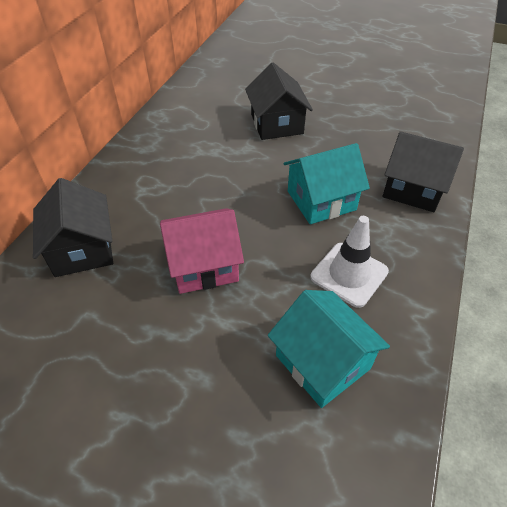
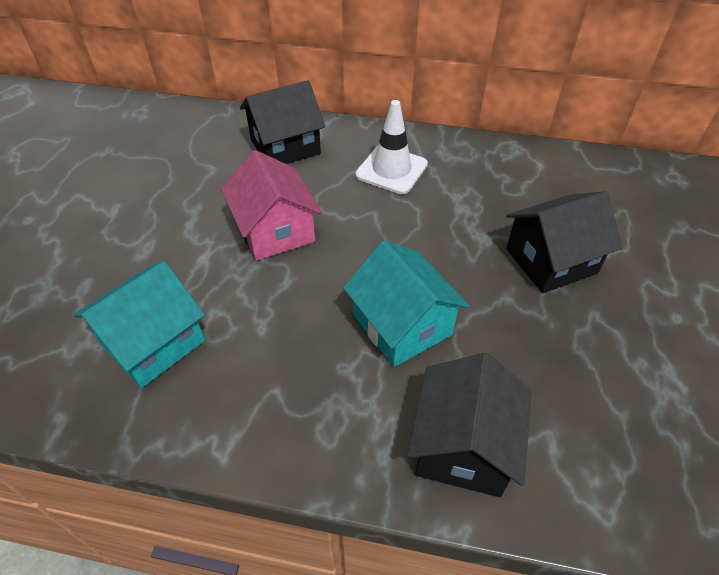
camera: 80 degrees right, 0 degrees up
(349, 274) = (275, 362): white traffic cone -> white traffic cone (391, 170)

